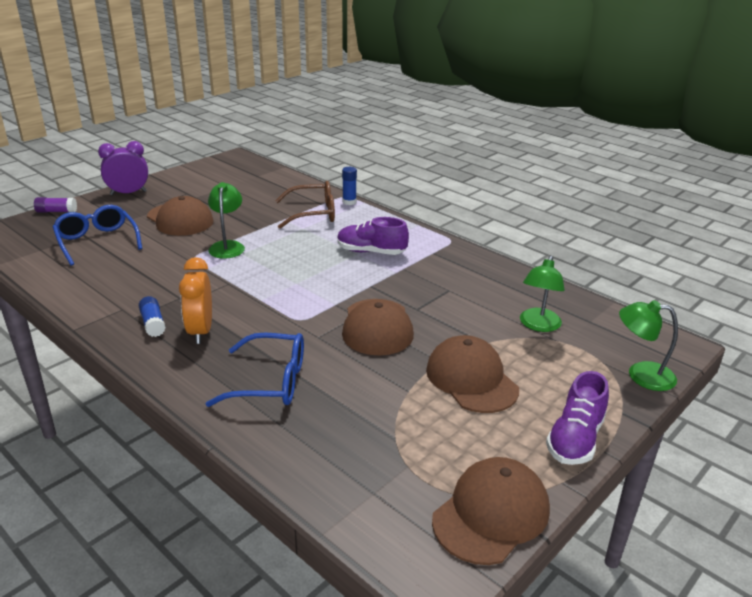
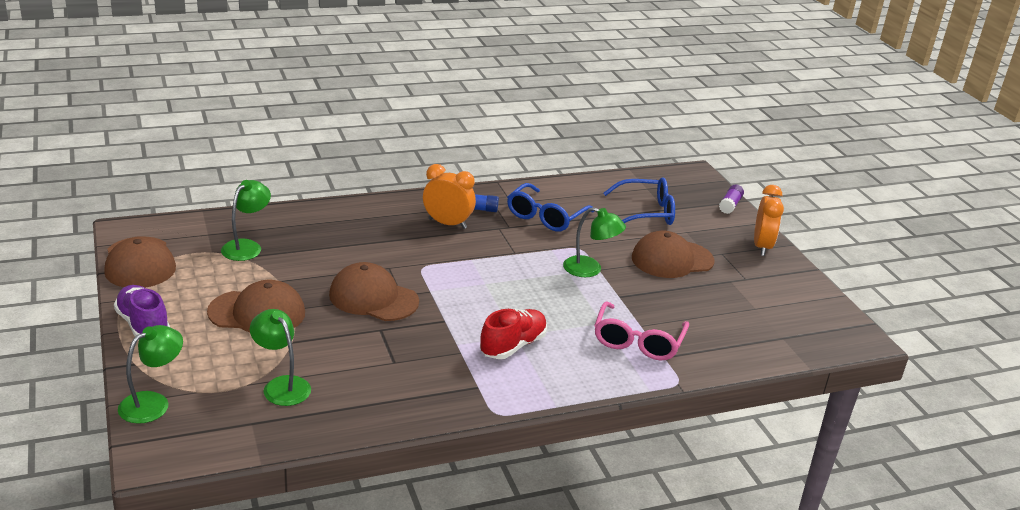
camera: 115 degrees right, 0 degrees up
(128, 193) = (762, 246): purple clock -> orange clock
(271, 381) = (353, 233): blue glasses -> blue glasses (545, 217)
(313, 213) = (638, 341): brown glasses -> pink glasses
(349, 202) = (658, 379): blue glue stick -> none
(370, 444) = (247, 246): none -> green lamp
(371, 252) = (513, 346): purple shoe -> red shoe

